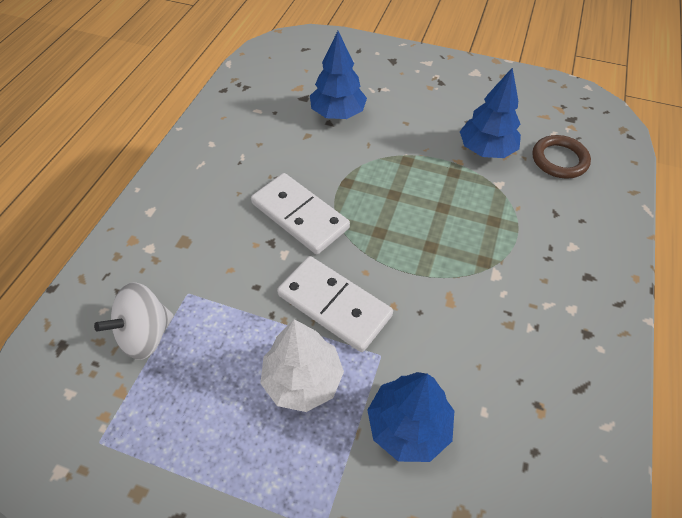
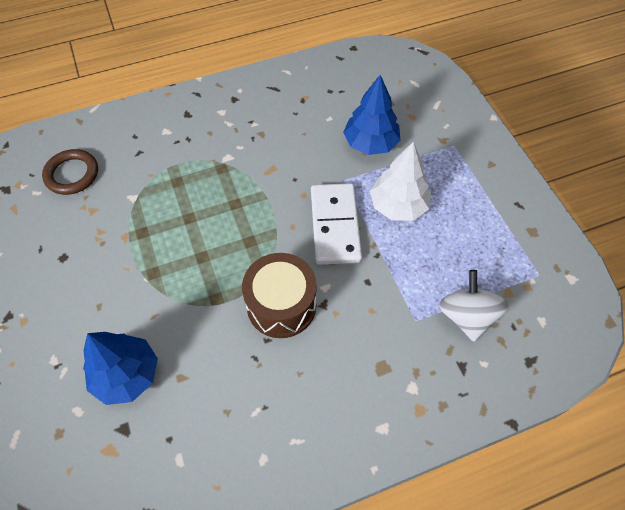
camera: 130 degrees left, 5 degrees up
(145, 334) = (467, 316): white spinning top -> white spinning top turned 105 degrees counterclockwise
(299, 216) = (281, 305): white domino -> brown drum
(486, 149) = (94, 226): blue tree -> none

